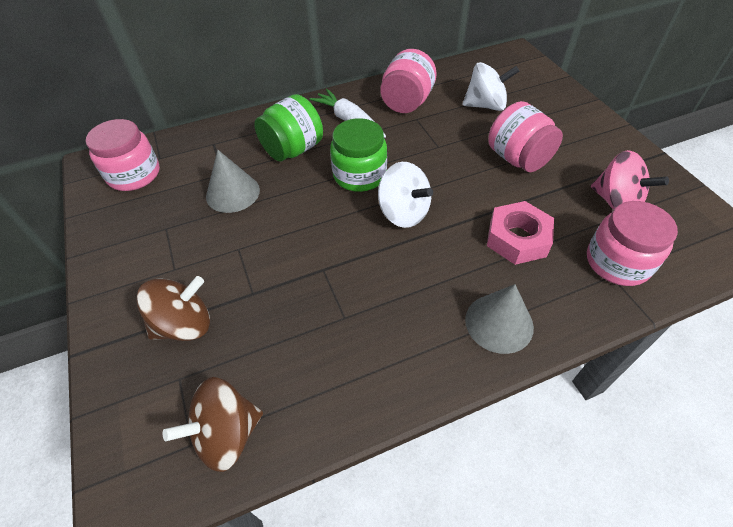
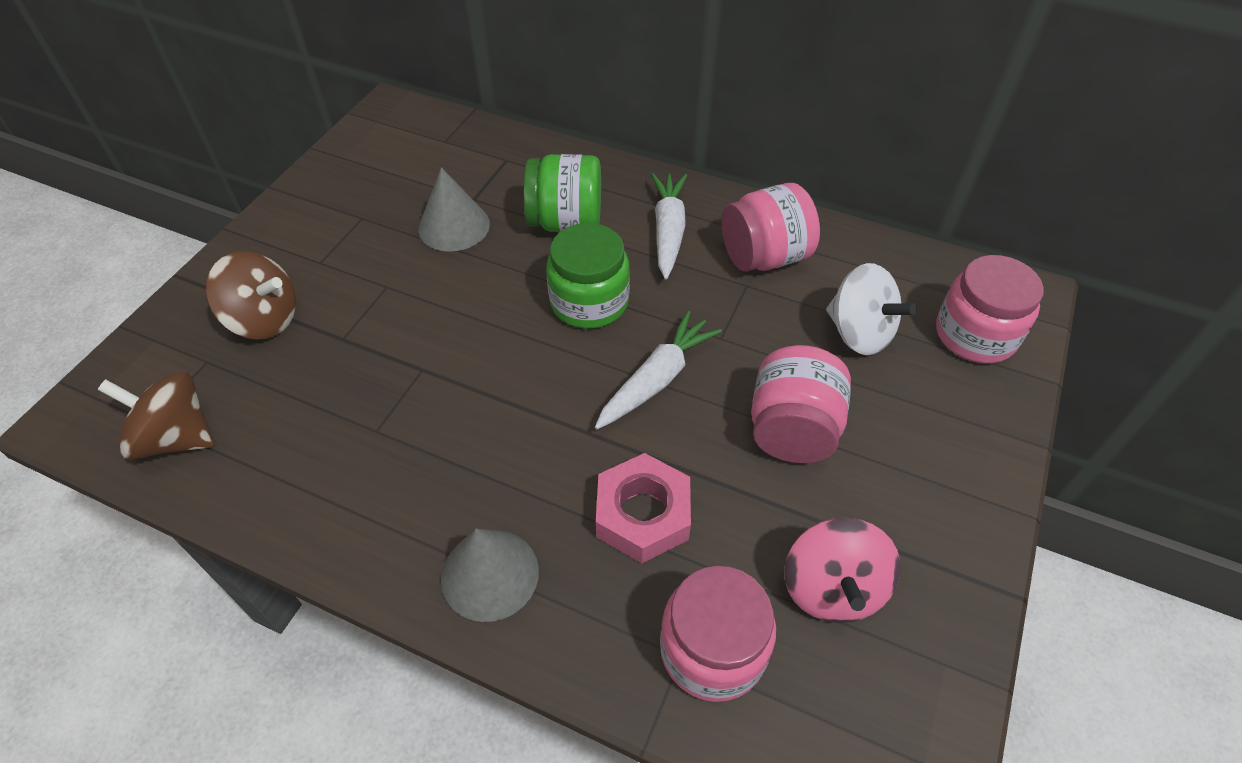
camera: 45 degrees right, 0 degrees up
(134, 174) = (404, 143): pink jar -> pink jar (975, 335)
(403, 213) = (571, 379): white spinning top -> none
(439, 182) = (657, 379): none -> white carrot

